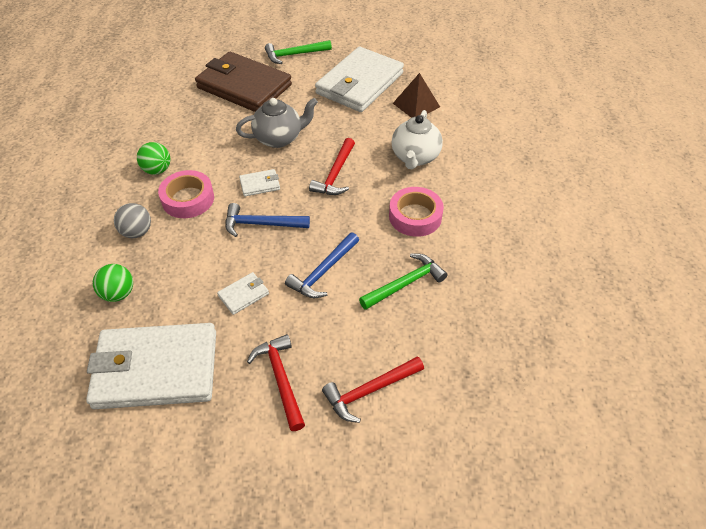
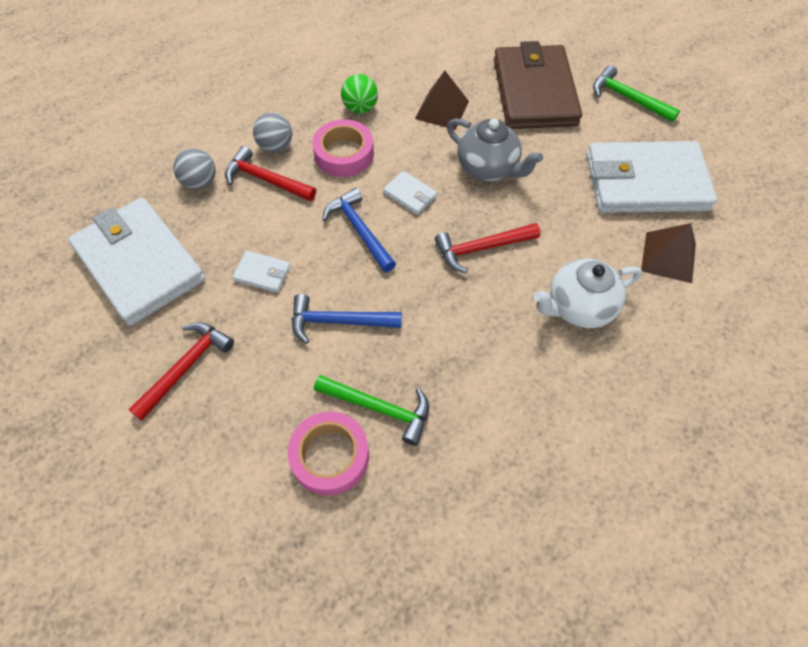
camera: 55 degrees right, 10 degrees up
(118, 294) = (200, 182): green ball -> grey ball
(208, 132) = (442, 109): none -> brown pyramid
(369, 391) = (218, 455): red hammer -> red hammer (266, 179)
(415, 216) = (485, 361): pink tape -> pink tape (330, 456)

